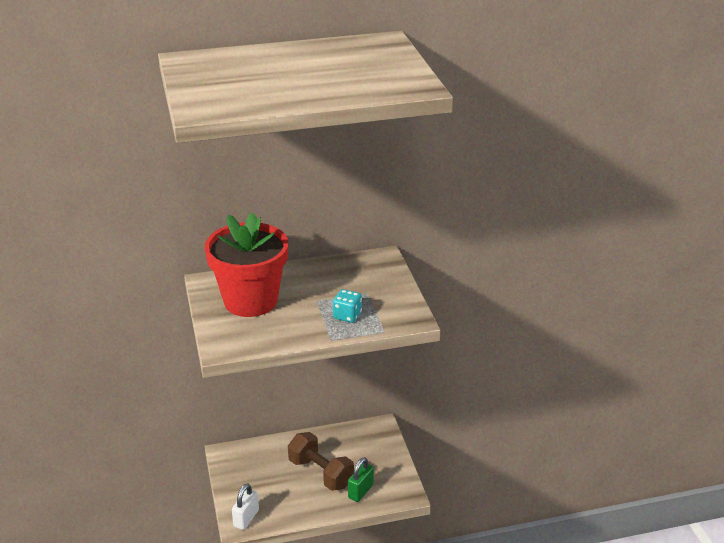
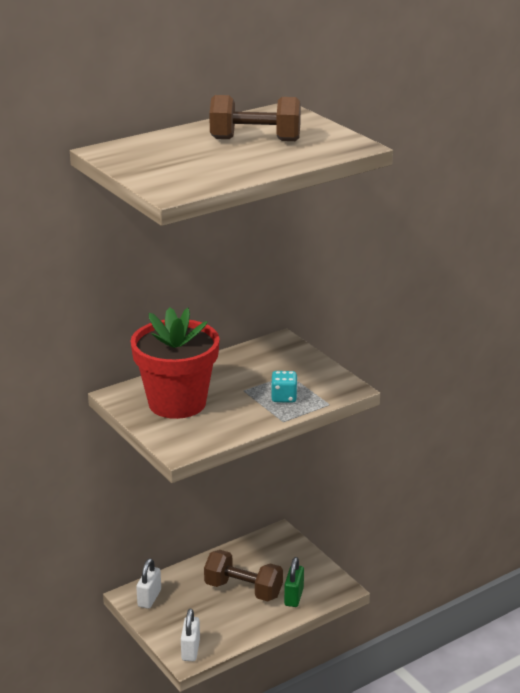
camera: 20 degrees left, 5 degrees down
(238, 460) = (149, 598): none -> white padlock
(329, 67) = (255, 140): none -> brown dumbbell

